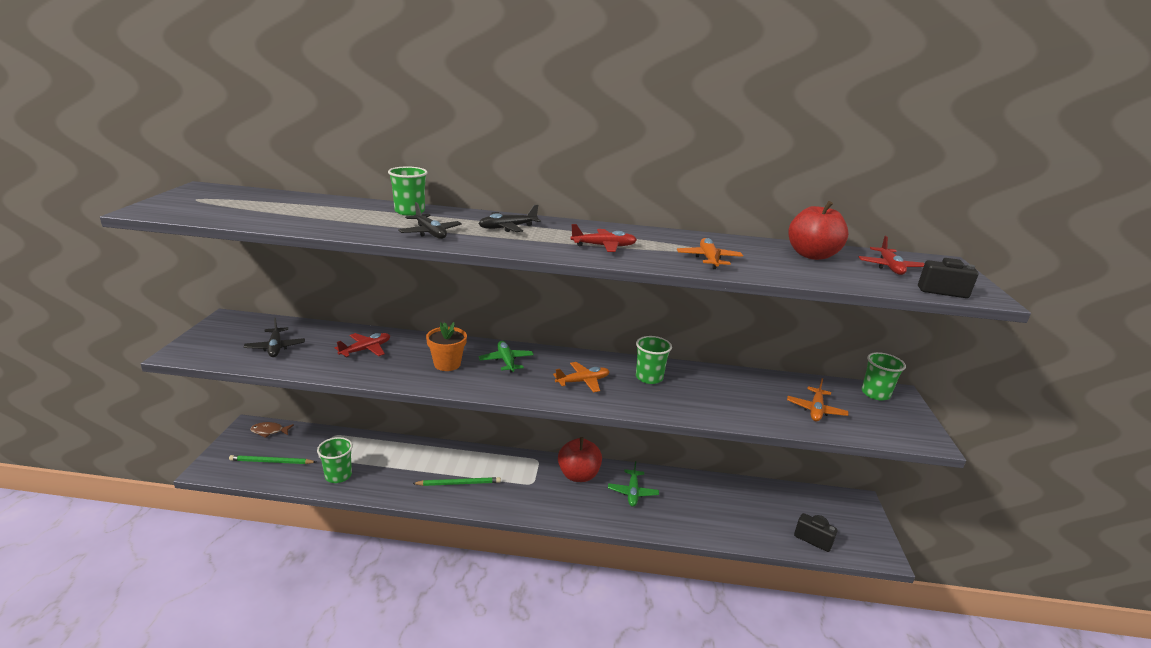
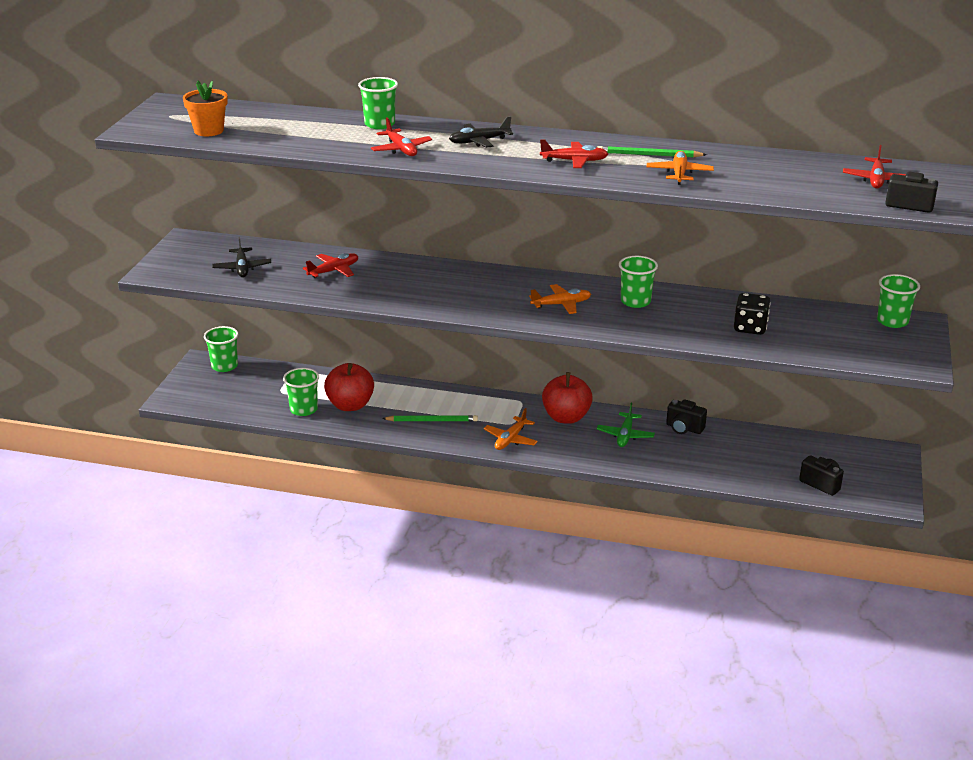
camera: 10 degrees right, 5 degrees up
(269, 431) = (224, 366): brown fish -> green cup
(271, 462) = (232, 395): green pencil -> green pencil (648, 155)
(430, 233) = (401, 149): black plane -> red plane
(447, 364) = (418, 286): orange flower pot -> orange flower pot (209, 131)
(506, 361) = (481, 283): green plane -> none
(681, 483) = (684, 428): none -> black camera
(759, 403) = (750, 328): none -> black dice
(812, 255) = (797, 167): red apple -> red apple (350, 405)
(815, 410) = (811, 335): orange plane -> orange plane (510, 439)

